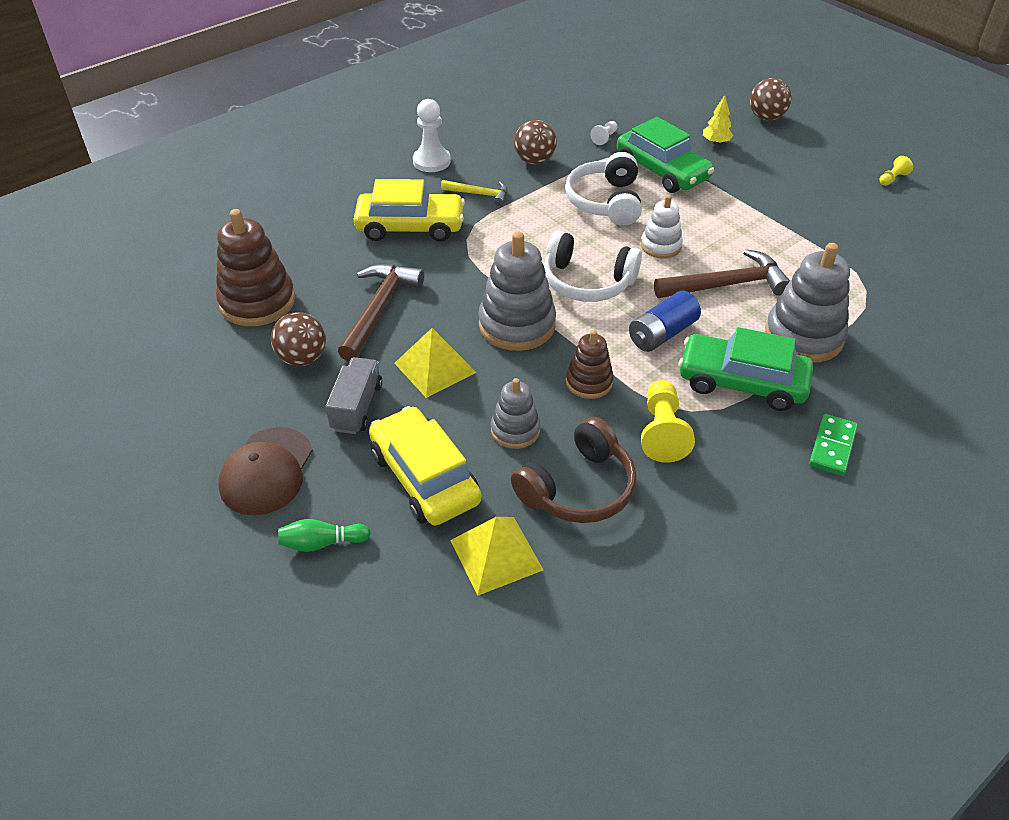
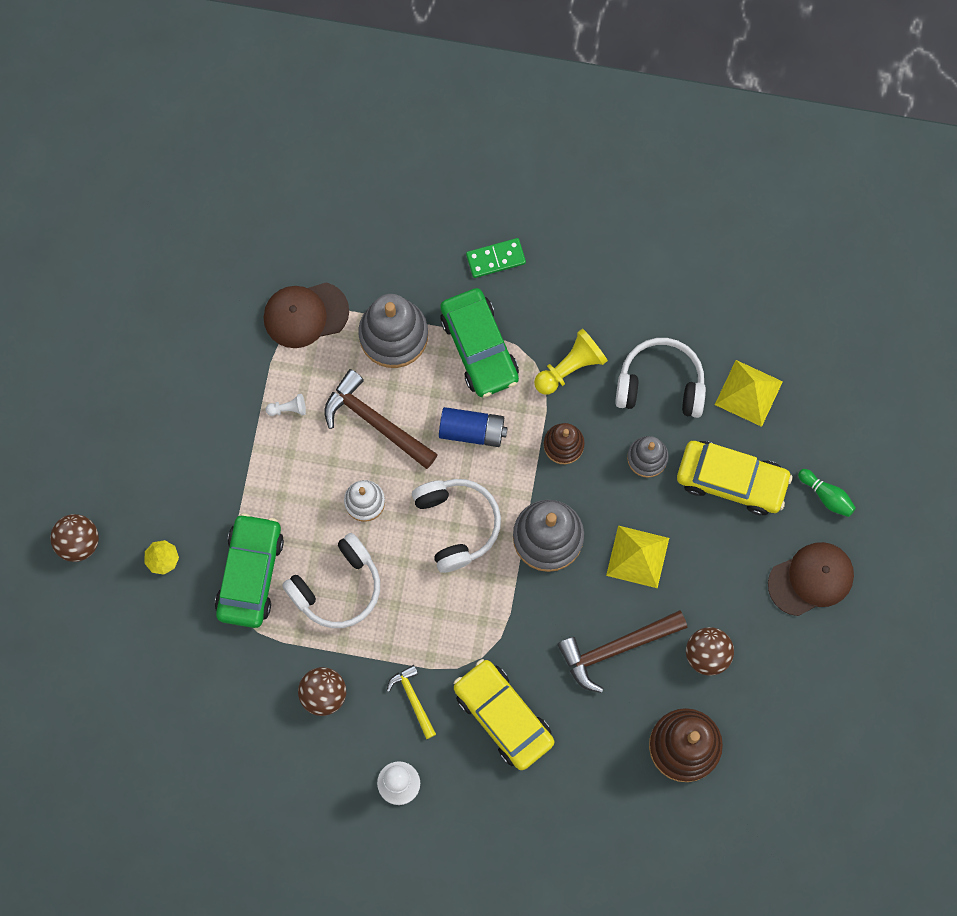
camera: 130 degrees left, 30 degrees up
(357, 407) = (715, 574): grey truck -> none
(424, 477) = (731, 480): yellow car -> yellow car turned 90 degrees counterclockwise
(578, 488) = (660, 384): brown headphones -> white headphones
(604, 138) = (234, 661): white pawn -> white pawn (288, 408)
(869, 296) = (305, 314): none -> brown cap
(892, 178) = (108, 379): yellow pawn -> none

